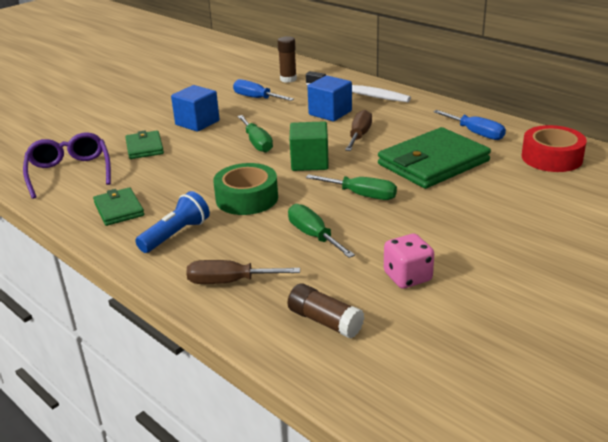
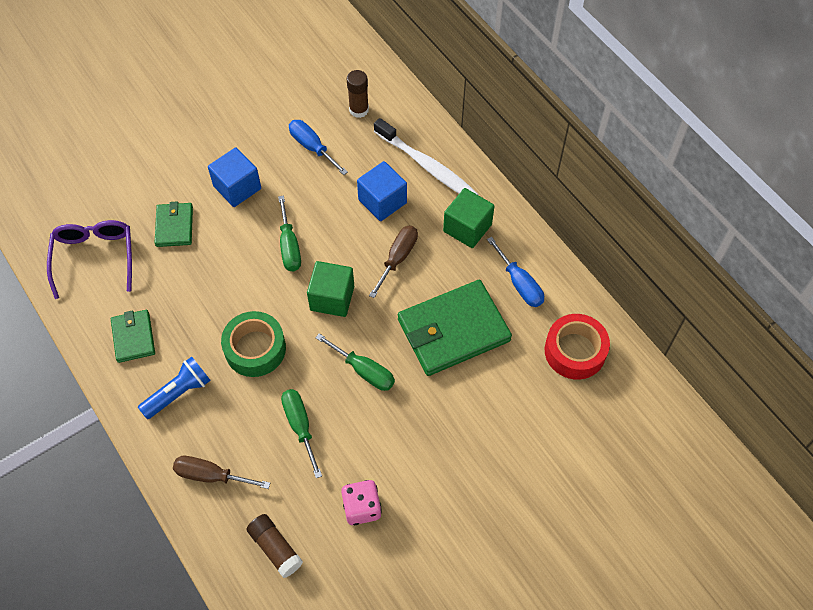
camera: 10 degrees right, 30 degrees up
(411, 115) = (467, 228): none -> green cube

